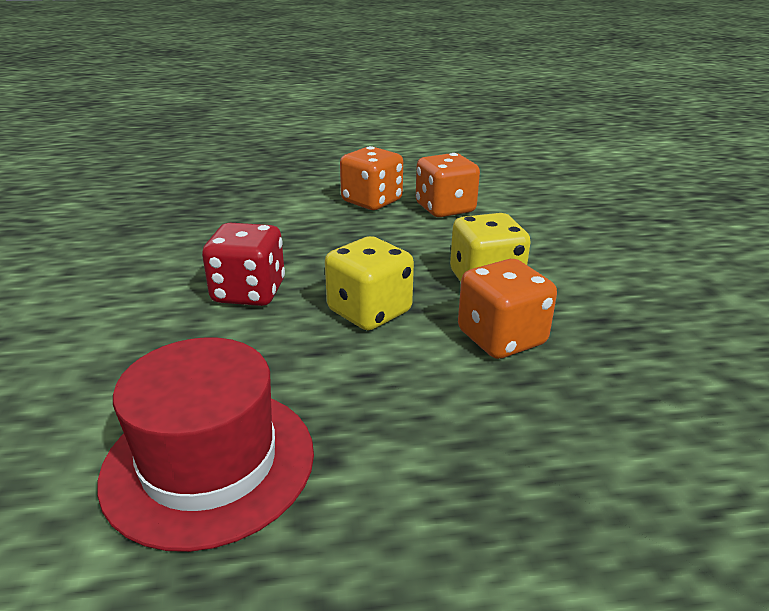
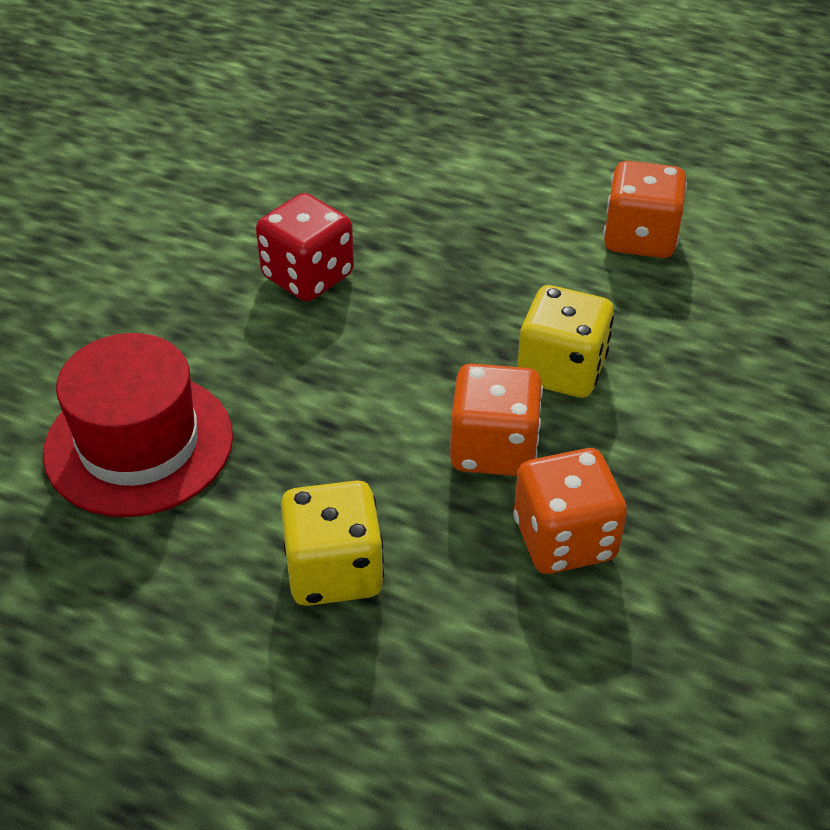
camera: 35 degrees right, 15 degrees up
(369, 312) = (398, 354): yellow dice -> yellow dice (334, 571)
(372, 201) = (561, 189): orange dice -> orange dice (564, 539)

